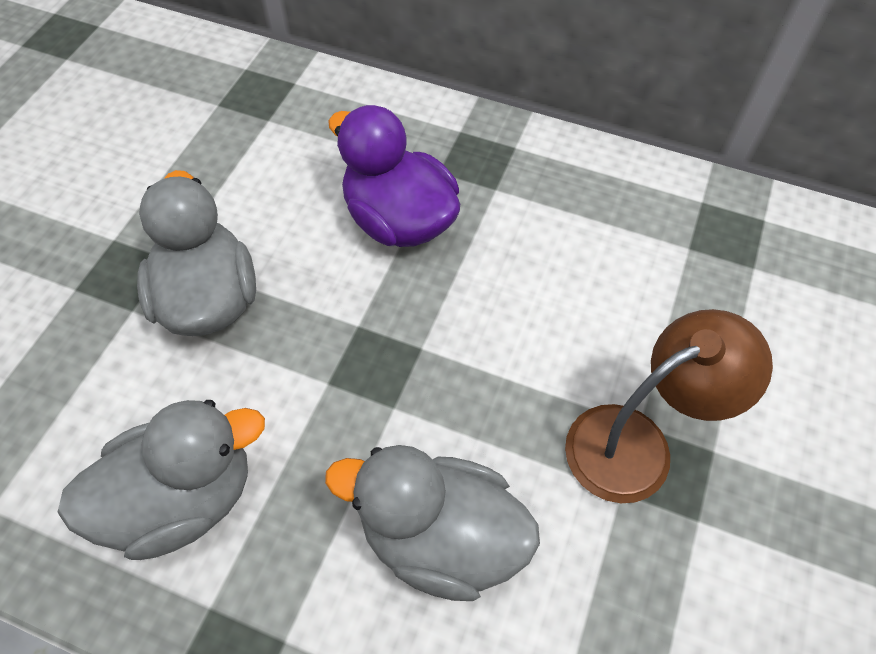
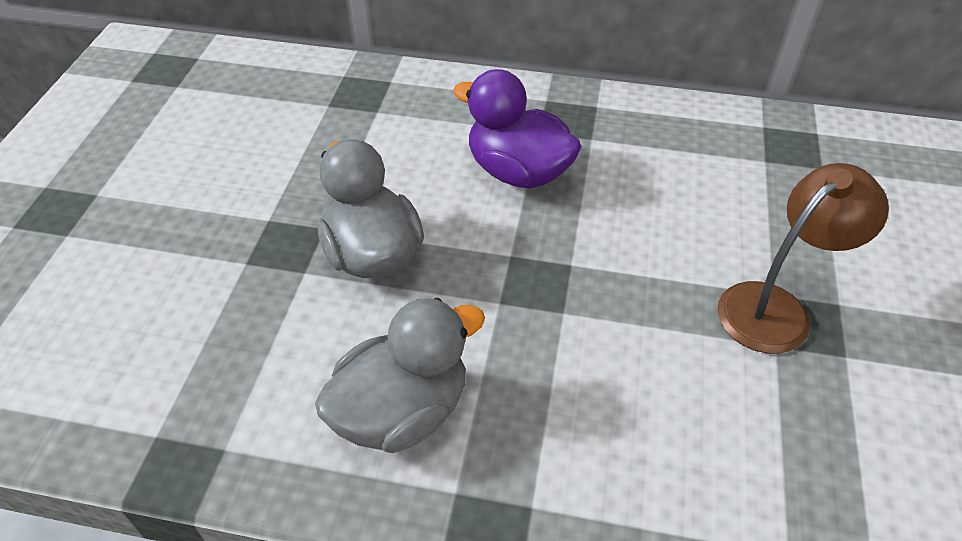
camera: 10 degrees left, 10 degrees down
(440, 538) = (639, 404): grey duck -> none

